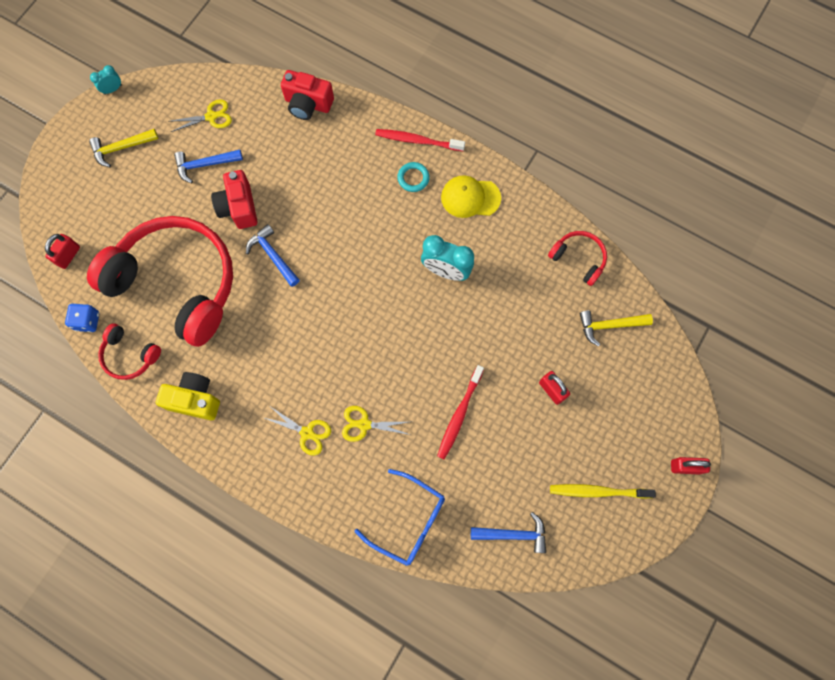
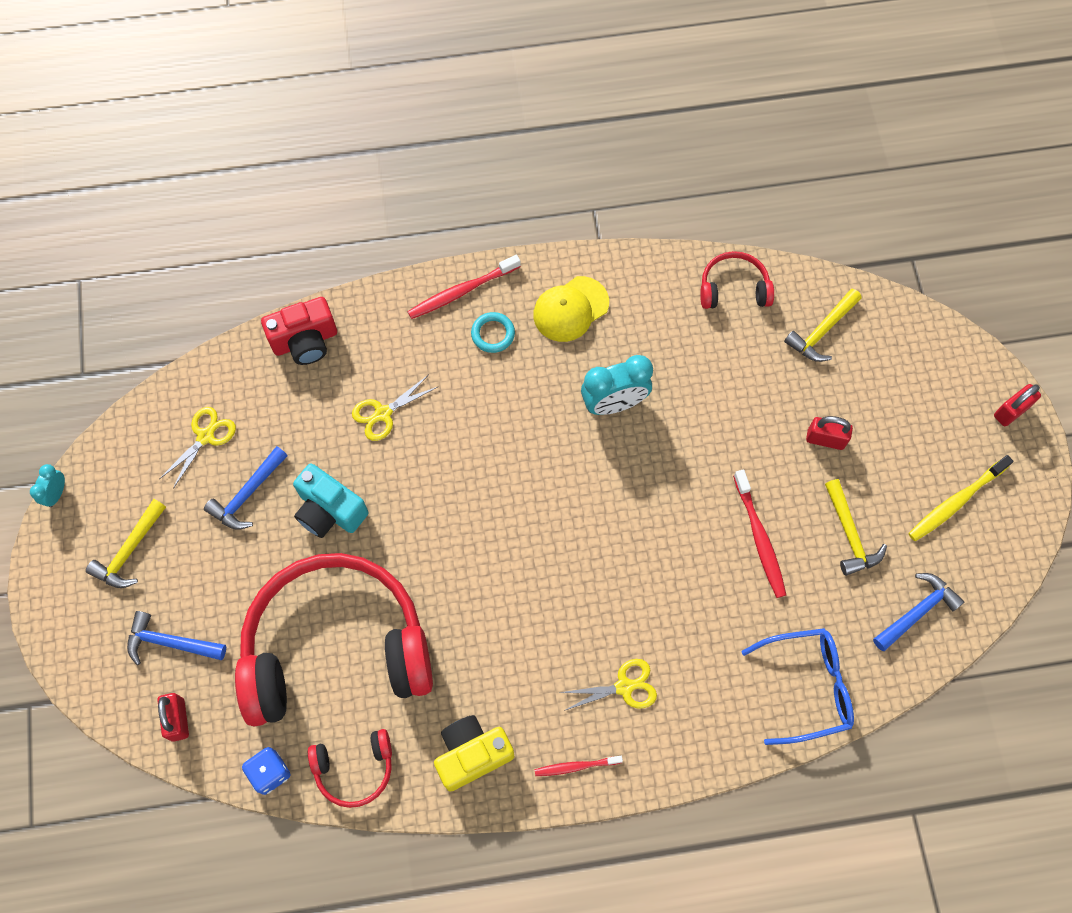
camera: 40 degrees left, 5 degrees down
(238, 207) = (329, 510): red camera -> turquoise camera
(242, 453) = (576, 766): none -> red toothbrush
(273, 256) = (416, 532): blue hammer -> blue hammer (171, 642)
(364, 424) = (674, 628): yellow scissors -> yellow scissors (383, 414)
(515, 456) = (849, 534): none -> yellow hammer

